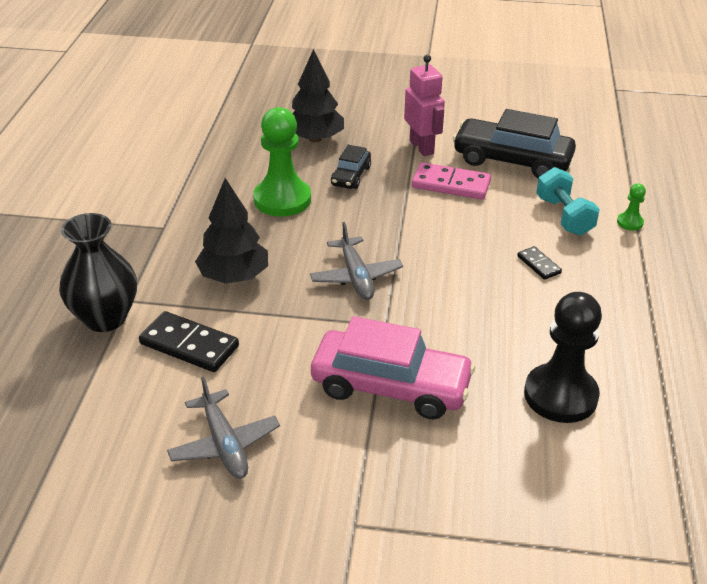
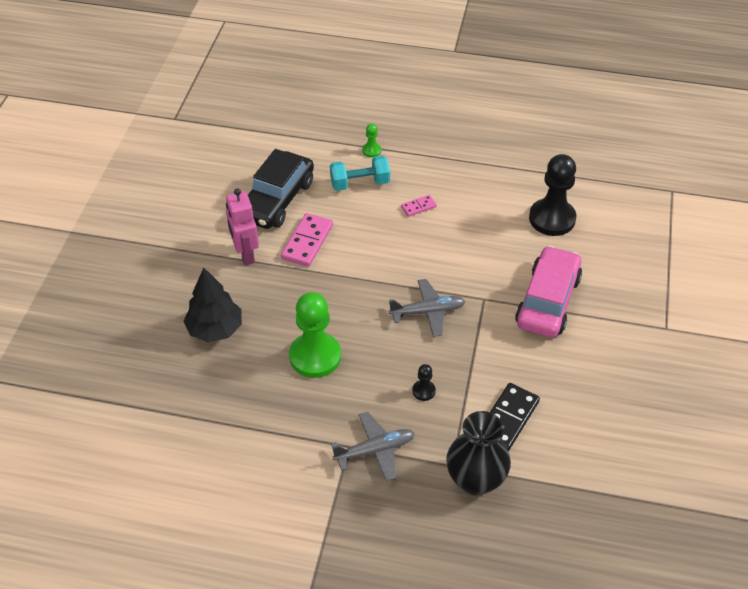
camera: 85 degrees left, 10 degrees up
(224, 444) = (608, 394): grey plane -> grey plane (375, 450)
(234, 276) = (423, 391): black tree -> black pawn
(351, 176) = (284, 306): black car -> none
(422, 147) = (245, 254): pink robot -> pink robot turned 90 degrees counterclockwise
(539, 265) = (418, 207): black domino -> pink domino

